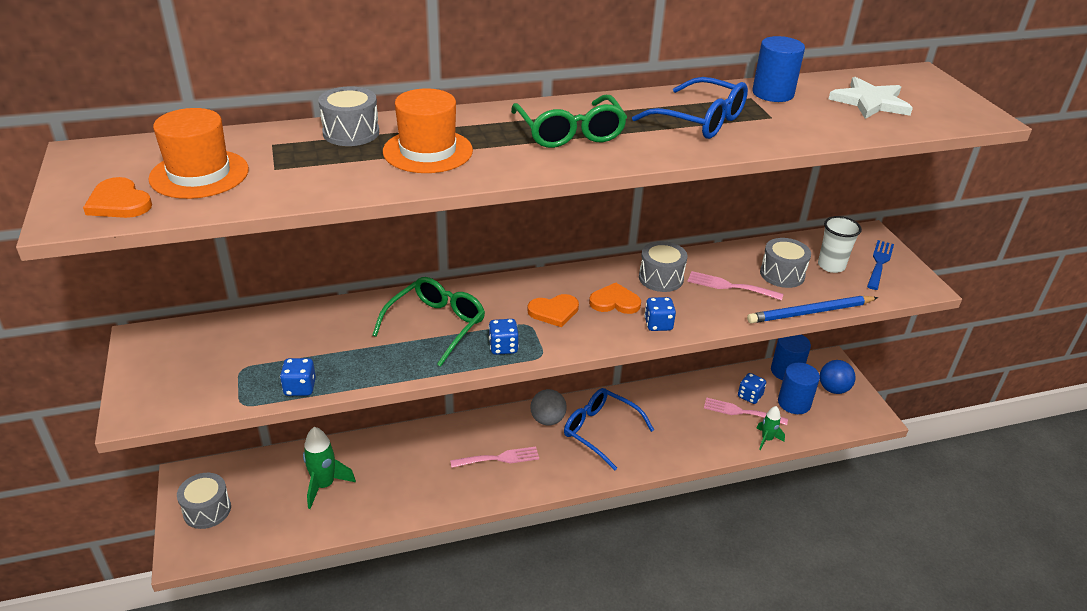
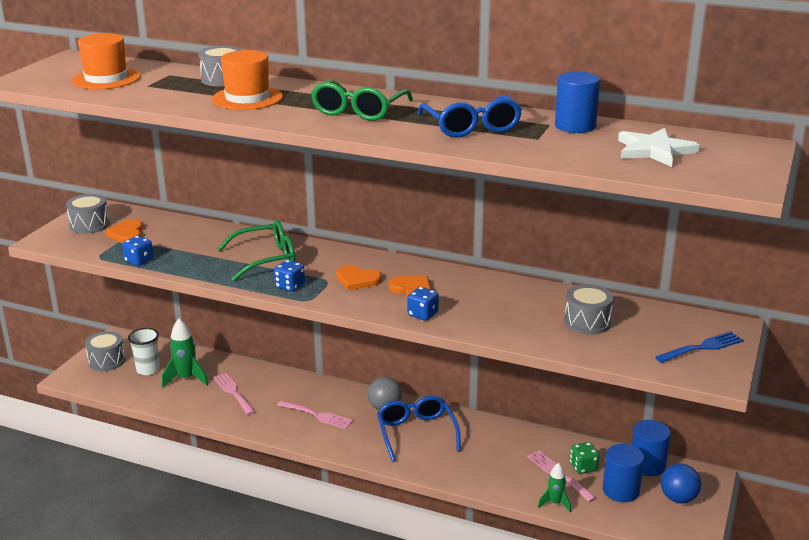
camera: 40 degrees right, 10 degrees down
(119, 202) = (47, 81): orange heart -> orange heart (127, 234)
(661, 278) = (474, 289): grey drum -> grey drum (89, 225)
(730, 286) = (524, 313): pink fork -> pink fork (233, 392)
(750, 396) = (583, 467): blue dice -> green dice
(810, 312) = (567, 354): blue pencil -> none
(831, 266) = (647, 333): white cup -> white cup (148, 370)

